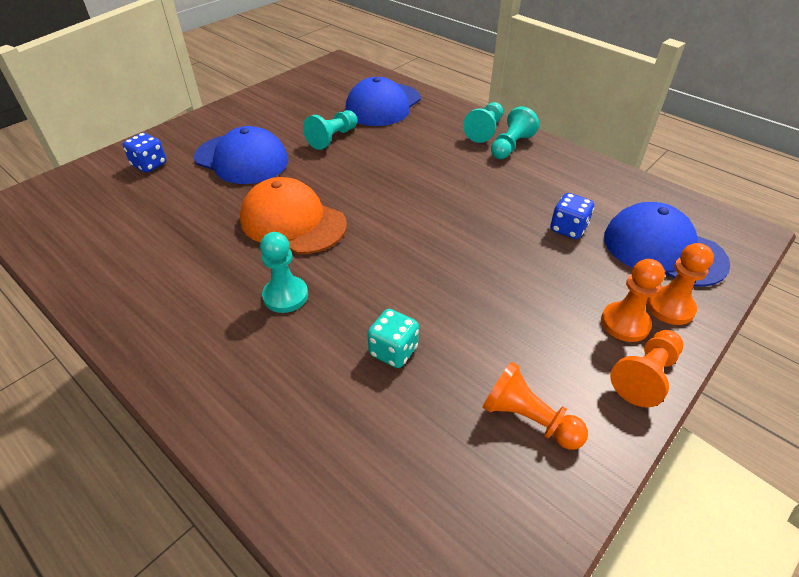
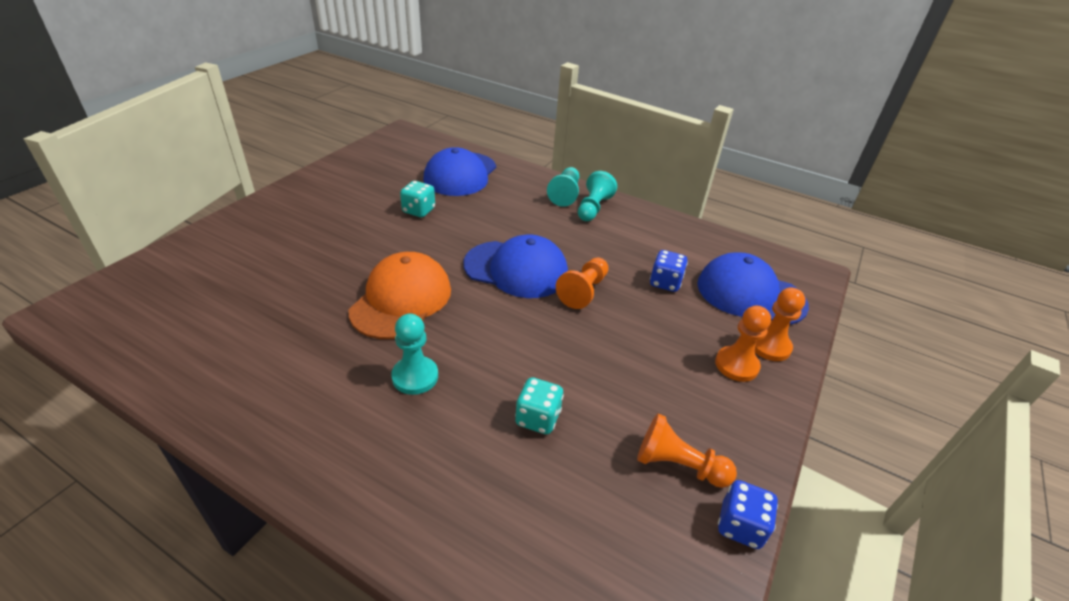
camera: 15 degrees left, 5 degrees down
(149, 165) = (226, 252): blue dice -> blue dice (740, 526)
(242, 159) = (328, 239): blue cap -> blue cap (516, 269)
(293, 222) = (401, 300): orange cap -> orange cap turned 90 degrees clockwise
(333, 138) = (418, 211): turquoise pawn -> turquoise dice
(645, 376) = (765, 410): orange pawn -> orange pawn (583, 291)

